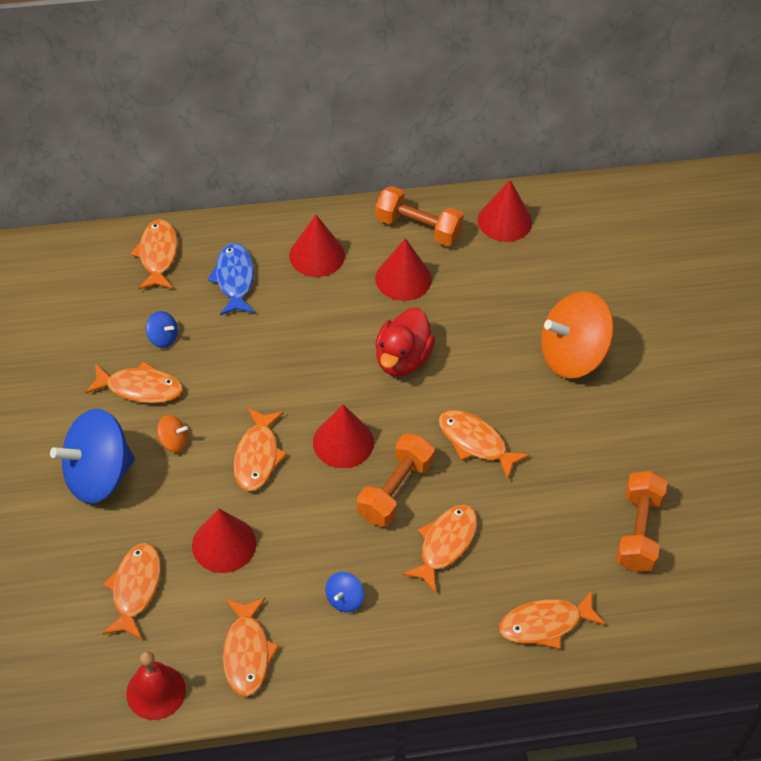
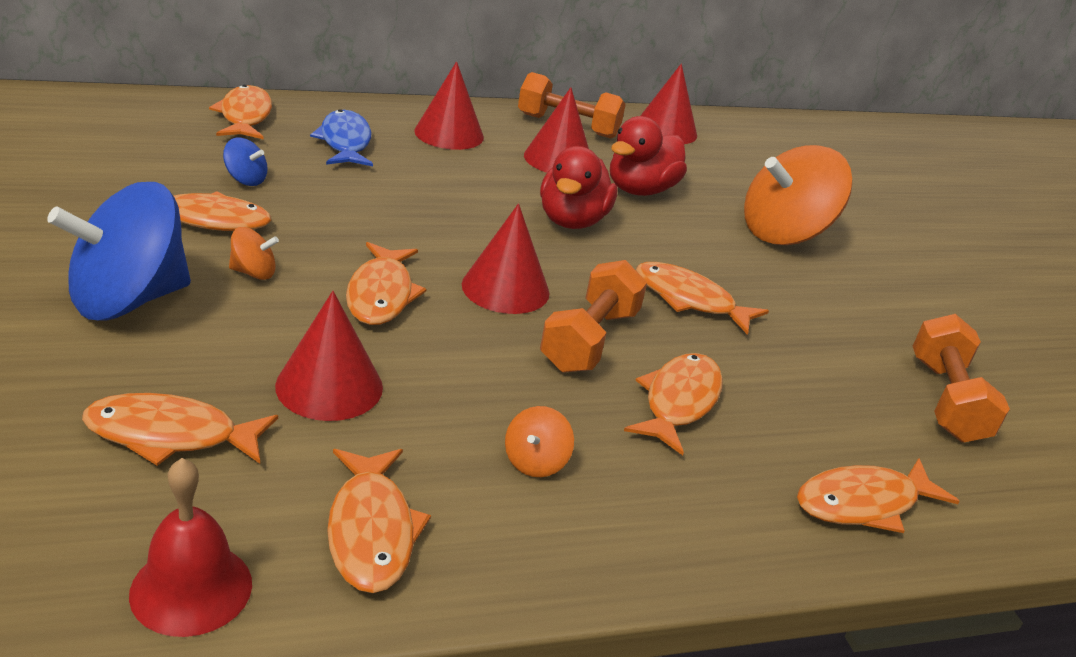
camera: 10 degrees left, 20 degrees down
(135, 588) = (170, 435): orange fish -> orange fish turned 90 degrees counterclockwise
(344, 599) = (535, 462): blue spinning top -> orange spinning top
(464, 312) = (640, 190): none -> red duck

